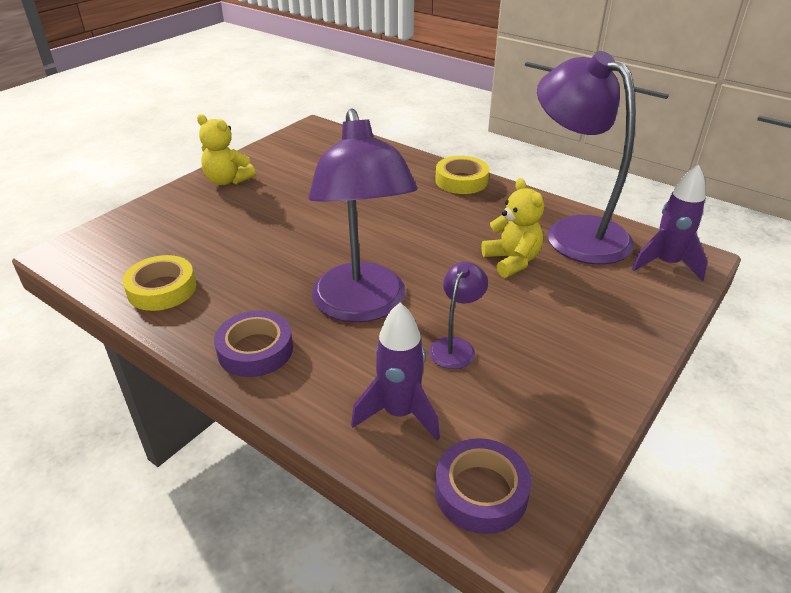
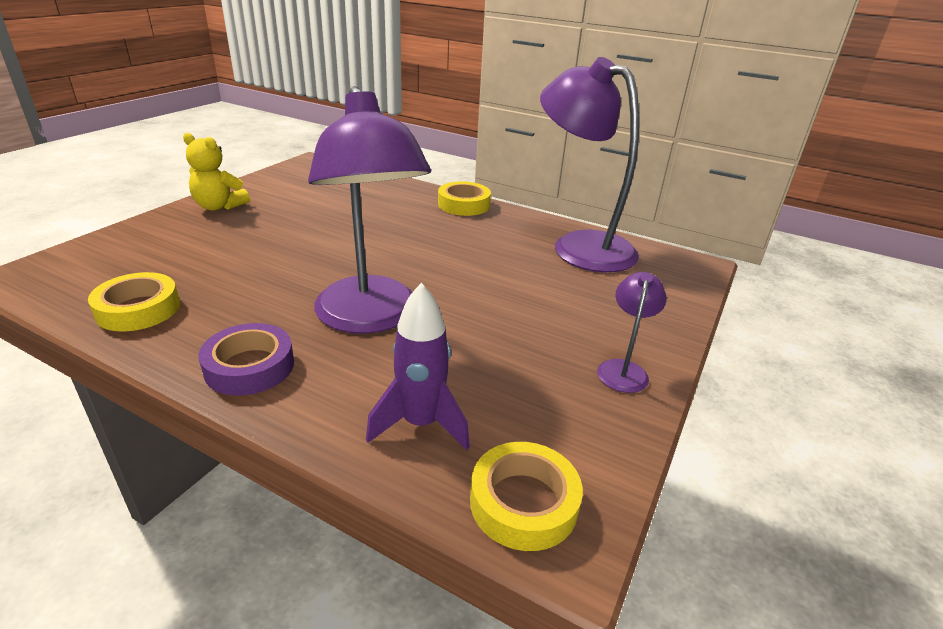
camera: 10 degrees left, 5 degrees down
(455, 346) = (476, 352): purple lamp -> purple lamp (623, 369)
(481, 491) = (523, 502): purple tape -> yellow tape
(512, 261) = (523, 272): yellow teddy bear -> none
(666, 264) = (672, 270): purple rocket -> none

